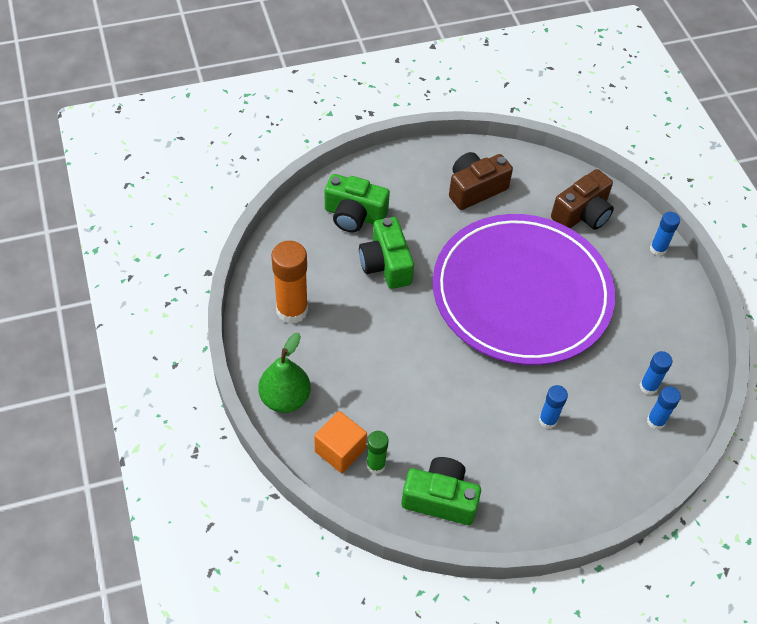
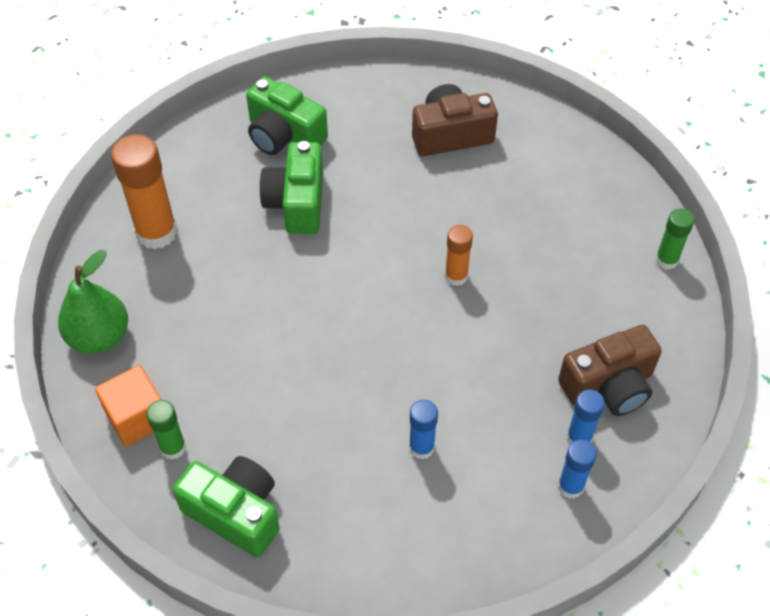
camera: 20 degrees right, 0 degrees up
(521, 293) = (456, 276): purple plate -> orange glue stick
(582, 214) = (580, 194): brown camera -> brown camera (609, 386)
(658, 249) = (666, 260): blue glue stick -> green glue stick

